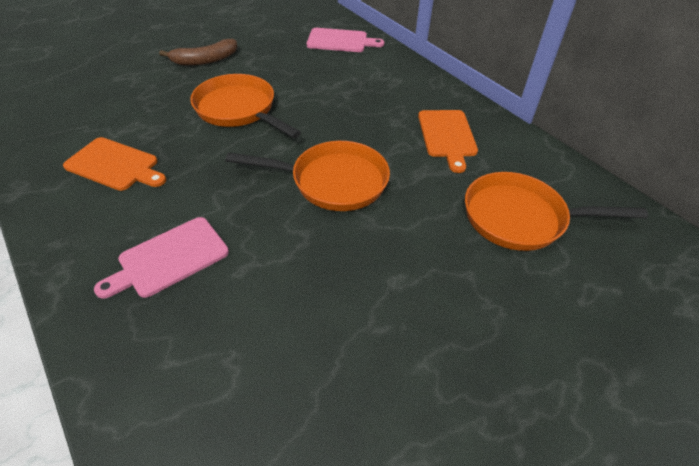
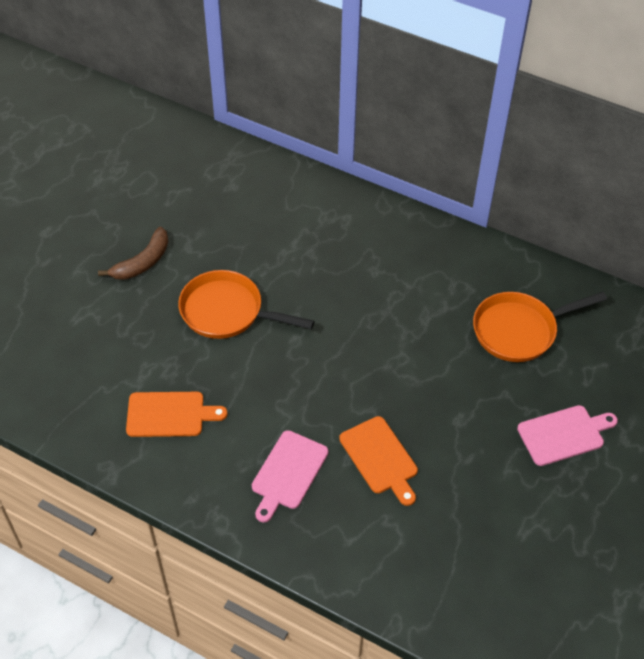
camera: 25 degrees left, 5 degrees up
(333, 181) = (362, 355): orange pan -> none
(340, 41) = (258, 182): pink cutting board -> pink cutting board (564, 434)
(447, 136) = (426, 269): orange cutting board -> orange cutting board (380, 458)

